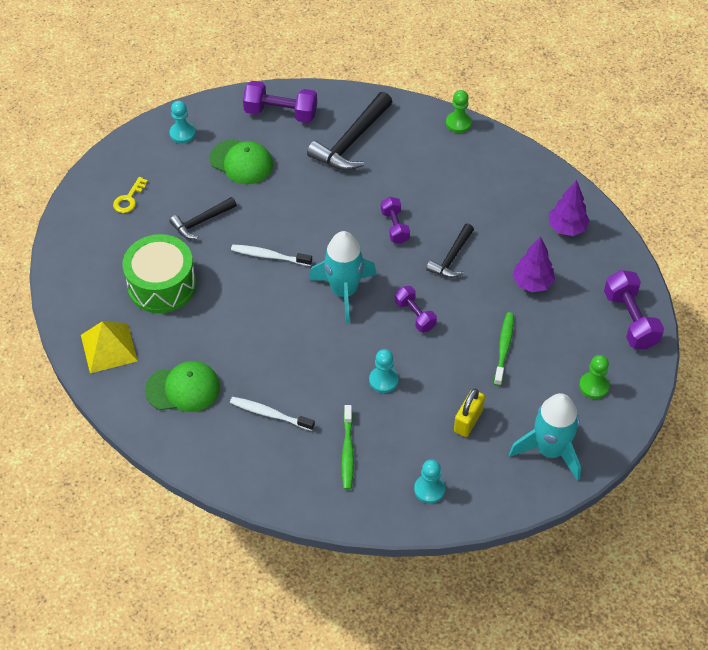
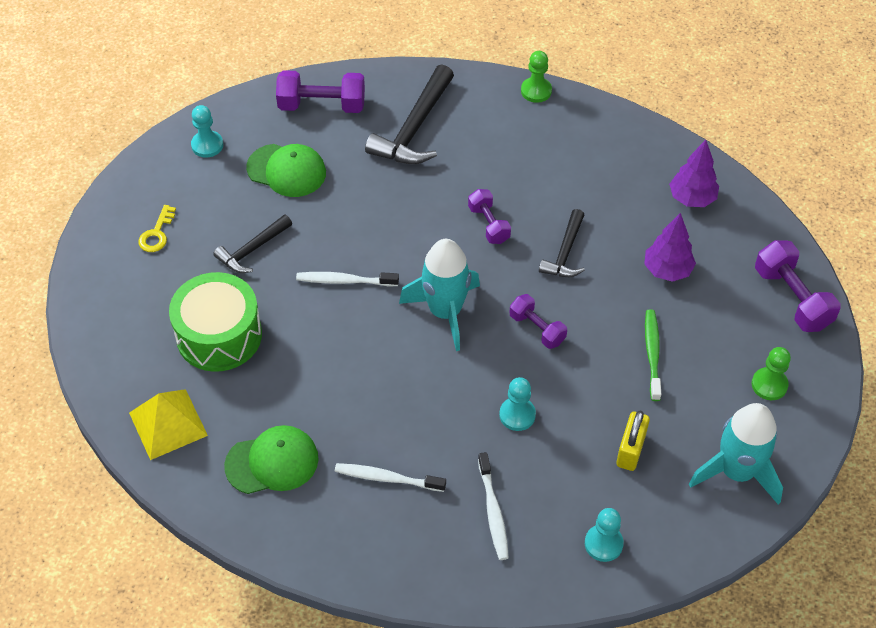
camera: 10 degrees left, 0 degrees up
(347, 452) = (493, 511): green toothbrush -> white toothbrush

